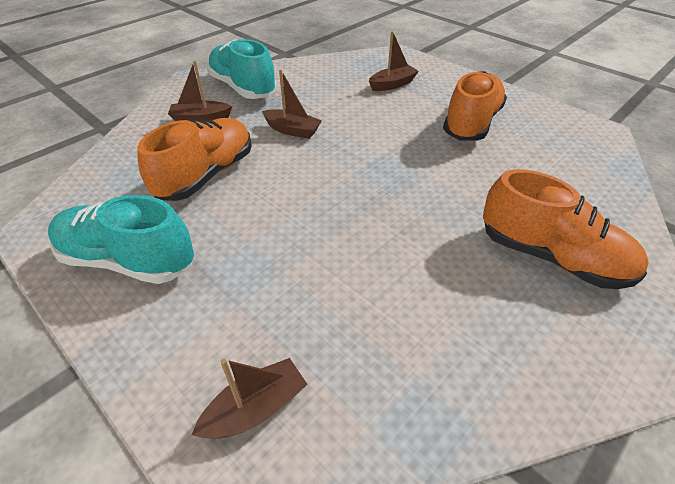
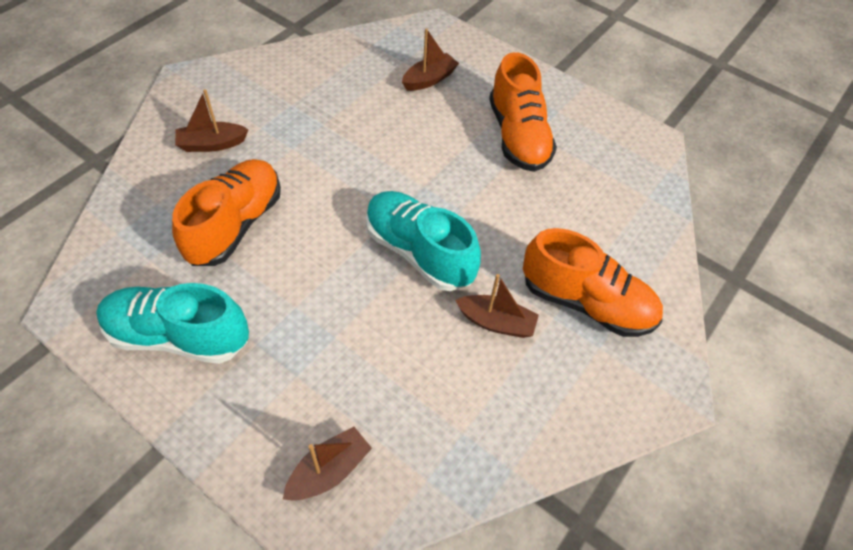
camera: 10 degrees left, 10 degrees up
(243, 88) = (253, 92): turquoise shoe -> turquoise shoe (419, 252)
(292, 130) = (320, 156): brown boat -> brown boat (496, 322)
(471, 123) = (518, 136): orange shoe -> orange shoe turned 150 degrees clockwise

